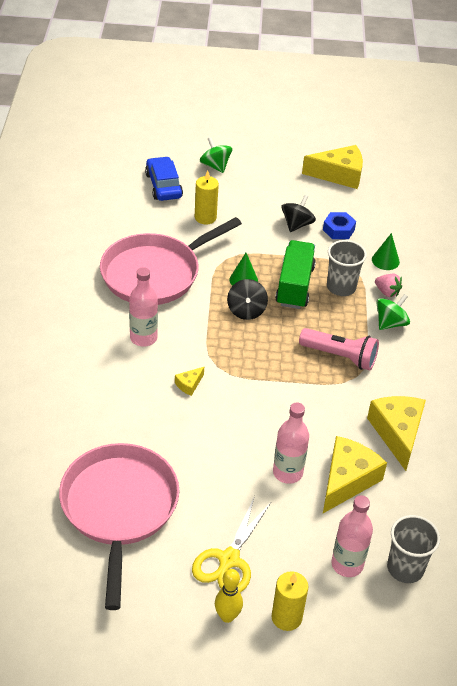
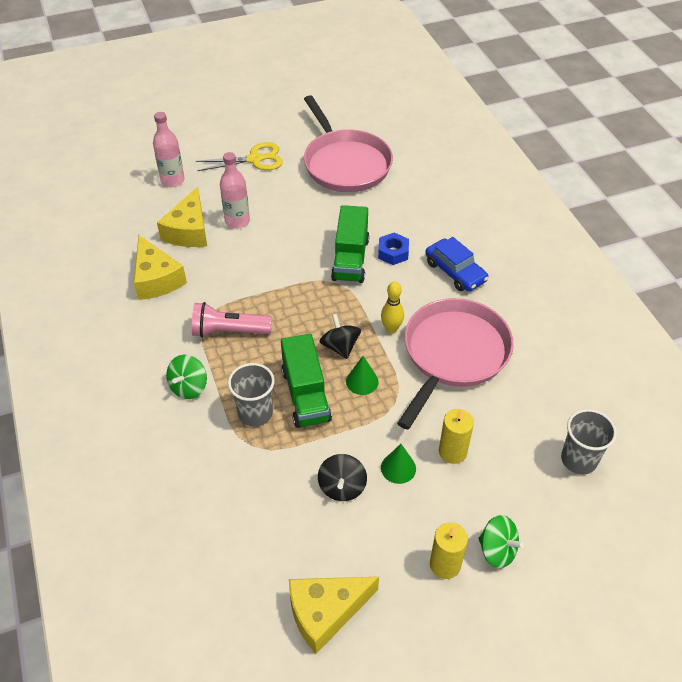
camera: 160 degrees right, 5 degrees up
(143, 338) = (416, 285): pink bottle -> none
(163, 185) = (533, 483): blue car -> blue car (455, 271)
(189, 384) = (350, 259): yellow cheese -> green truck
(227, 616) = (241, 133): yellow bowling pin -> yellow bowling pin (391, 329)
(229, 560) = (255, 159): yellow scissors -> yellow scissors turned 75 degrees clockwise
(286, 617) = (203, 143): yellow candle -> yellow candle (445, 564)
(338, 230) = (288, 500): blue nut -> blue nut (393, 253)
(385, 260) = (216, 473): green cone -> green cone (398, 468)
(387, 292) = (202, 426): pink strawberry -> none
(405, 568) = (130, 190): grey cup -> grey cup (578, 459)

